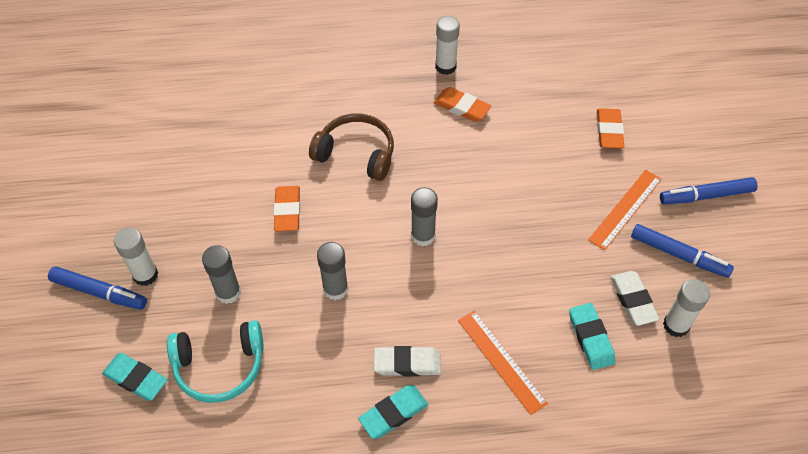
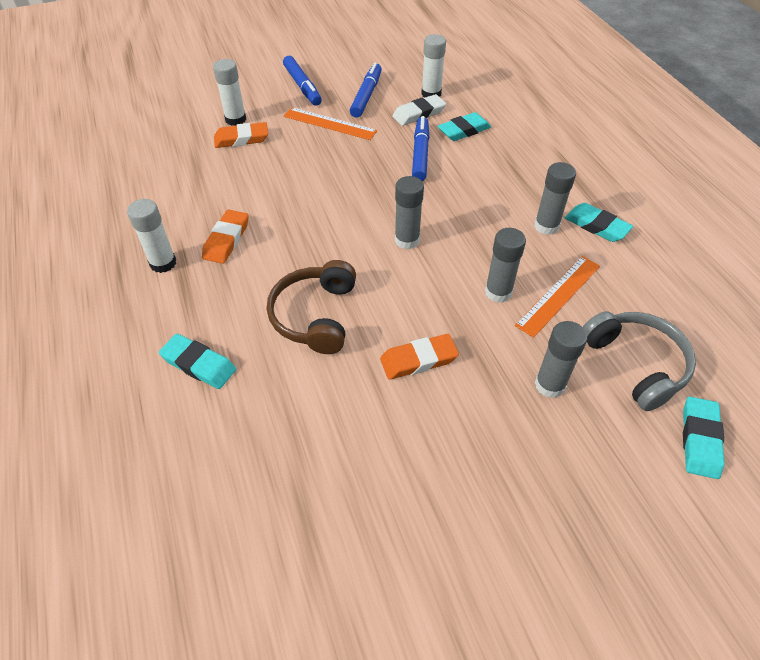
camera: 105 degrees left, 5 degrees down
(99, 292) = (625, 533): blue marker -> blue marker (420, 154)
(145, 275) = (573, 485): white glue stick -> white glue stick (235, 119)
(220, 366) = (636, 364): turquoise headphones -> grey headphones
(336, 82) = (199, 364): none -> turquoise eraser
(407, 363) = (546, 226): white eraser -> grey glue stick
(501, 361) = (510, 172): orange ruler -> orange ruler (558, 295)

